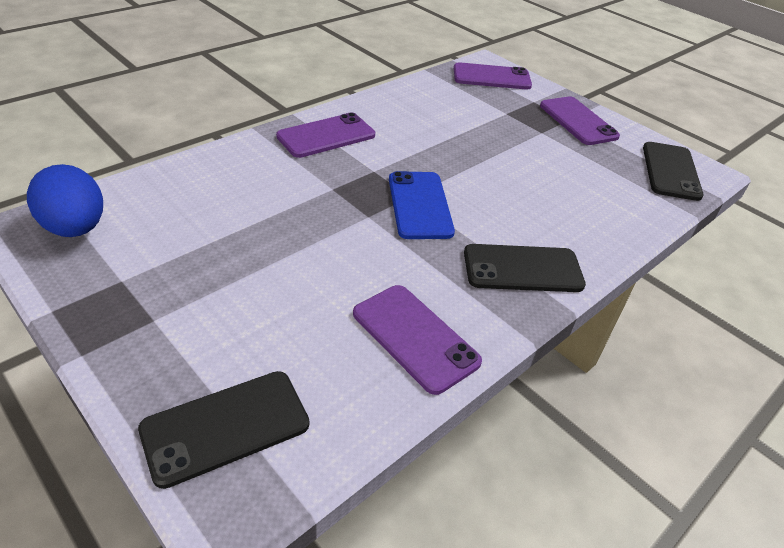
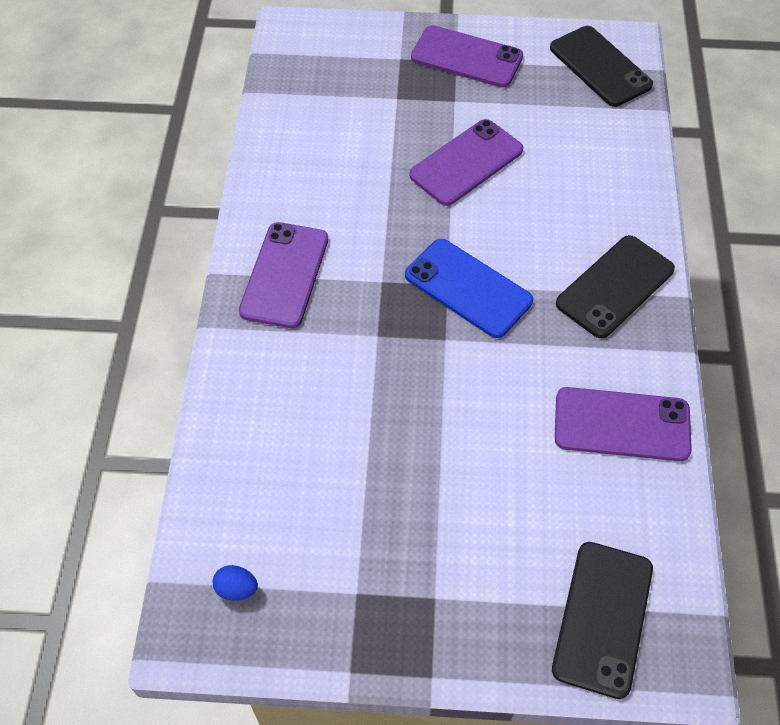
camera: 40 degrees left, 15 degrees up
(75, 228) = (236, 589): blue egg -> blue egg, size x0.42
(491, 77) = (323, 51): purple phone -> purple phone (466, 163)

